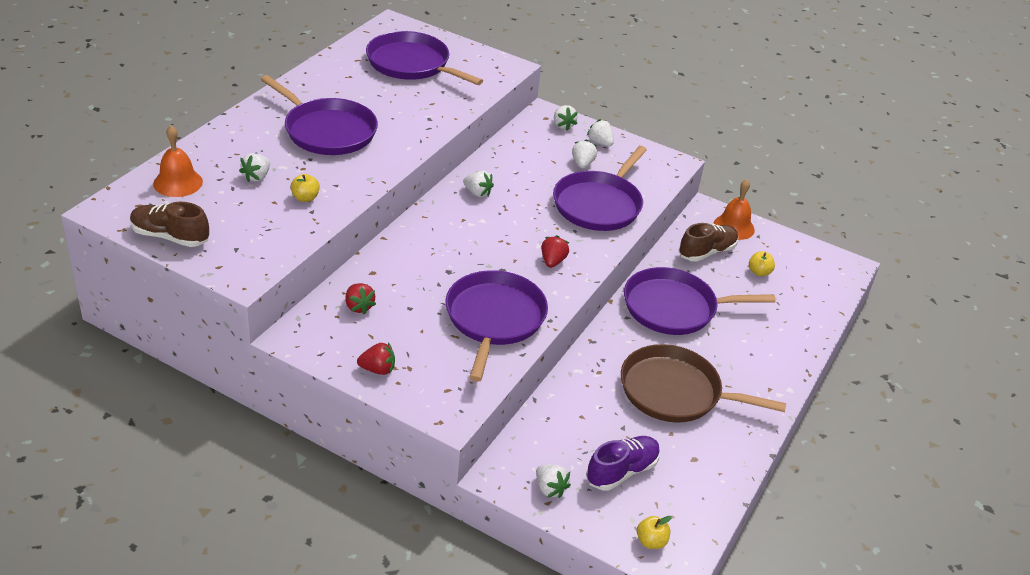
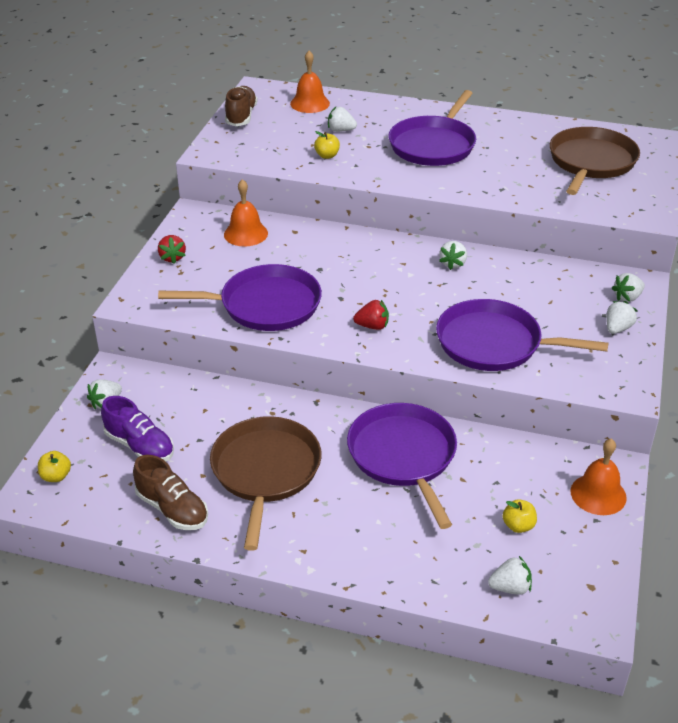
camera: 80 degrees right, 0 degrees up
(358, 307) = (245, 234): red strawberry -> orange bell
(411, 64) = (591, 162): purple pan -> brown pan
(582, 164) = (563, 321): white strawberry -> white strawberry (510, 587)
(707, 252) = (526, 473): brown shoe -> brown shoe (172, 509)

